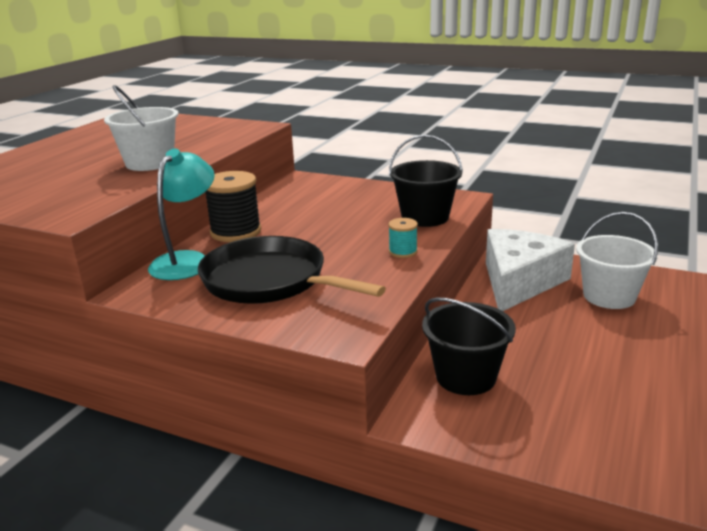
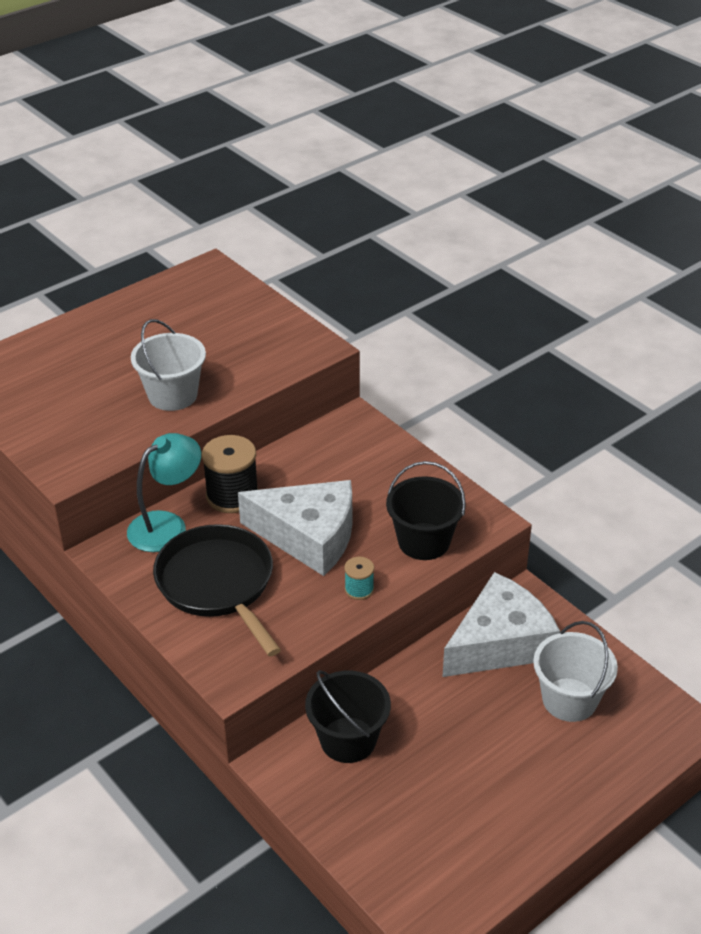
camera: 25 degrees right, 15 degrees up
(327, 236) = (309, 536): none -> white cheese

